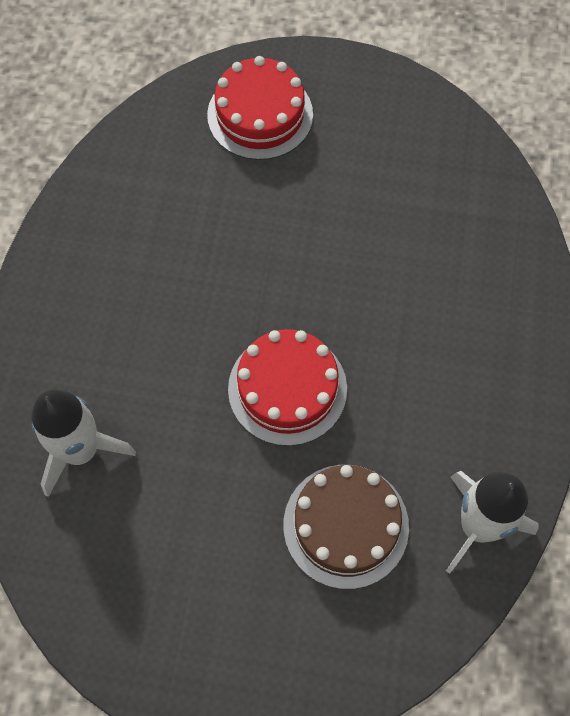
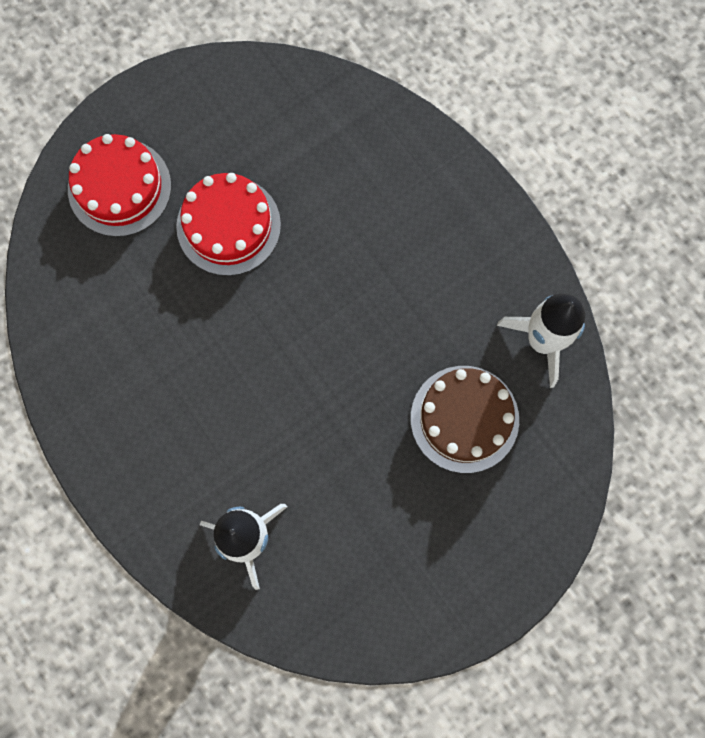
camera: 45 degrees left, 10 degrees up
(287, 388) = (339, 366): red cake -> red cake (228, 225)

